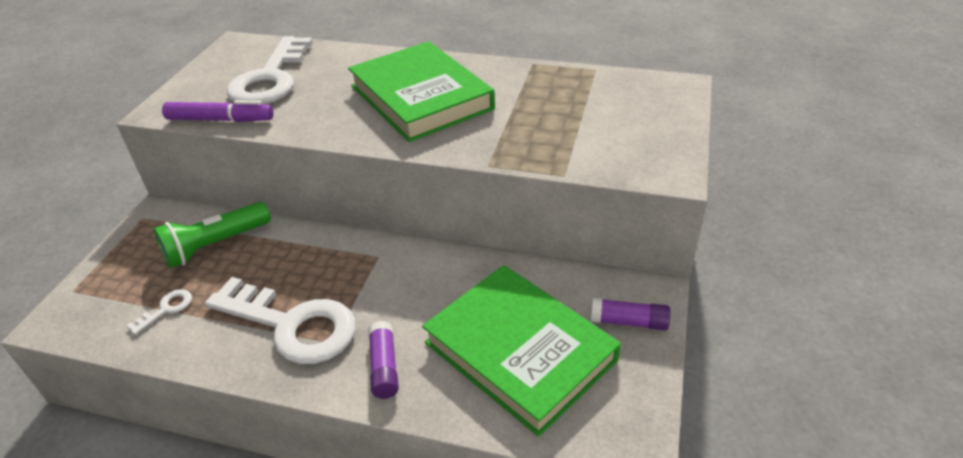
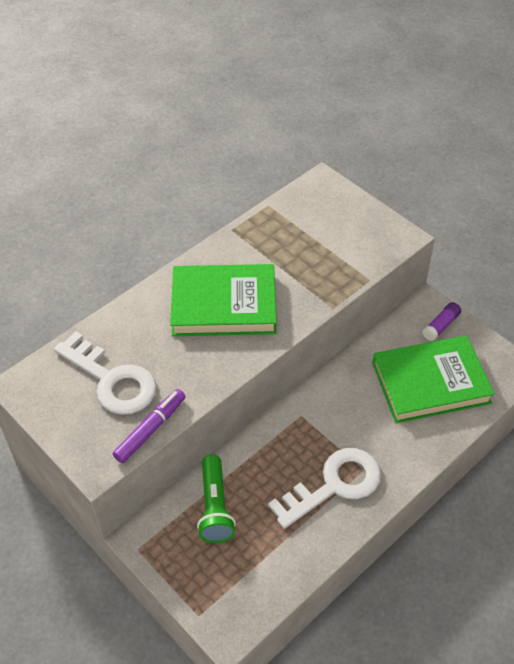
camera: 60 degrees left, 10 degrees up
(166, 309) = (266, 555): white key -> none
(384, 367) = (401, 450): purple glue stick -> none

